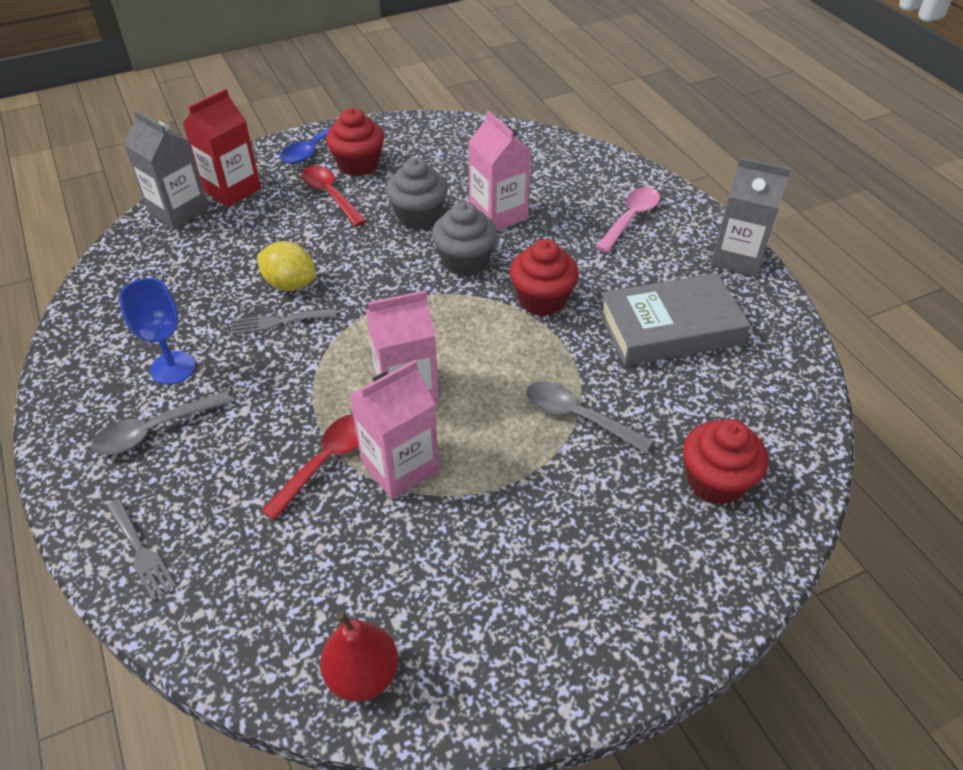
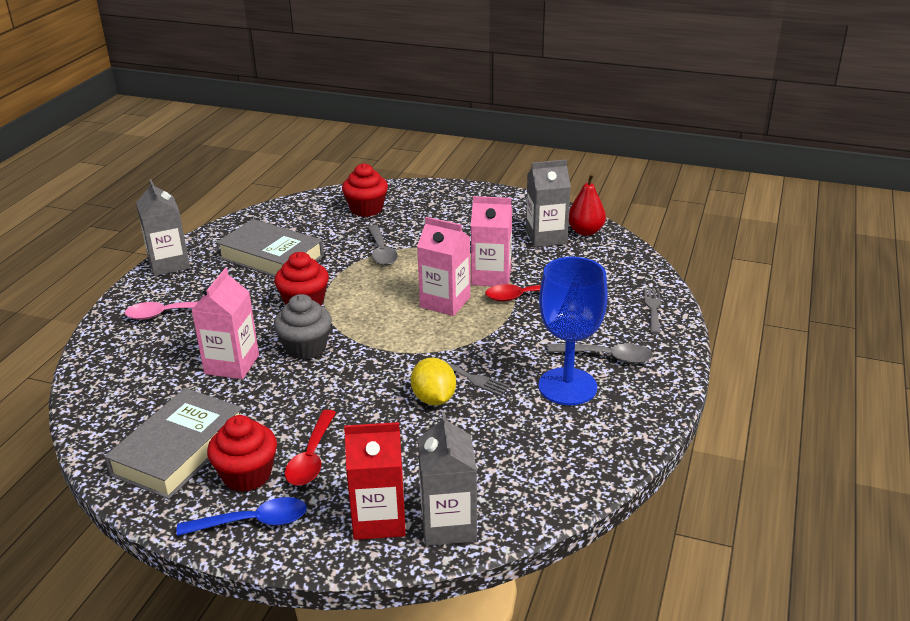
camera: 135 degrees left, 15 degrees down
(173, 368) = (567, 386): blue goblet -> blue goblet, size x1.58
(409, 608) = (546, 237): none -> grey carton
(418, 216) = (280, 396): grey cupcake -> none
(428, 152) = (179, 450): none -> grey book

